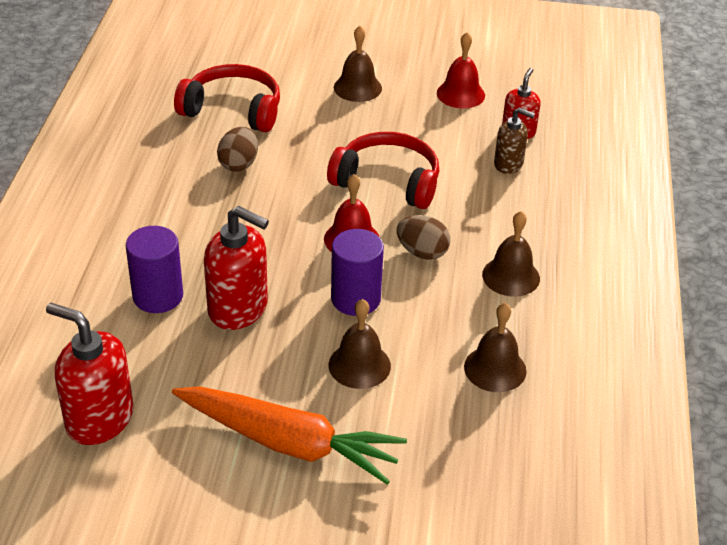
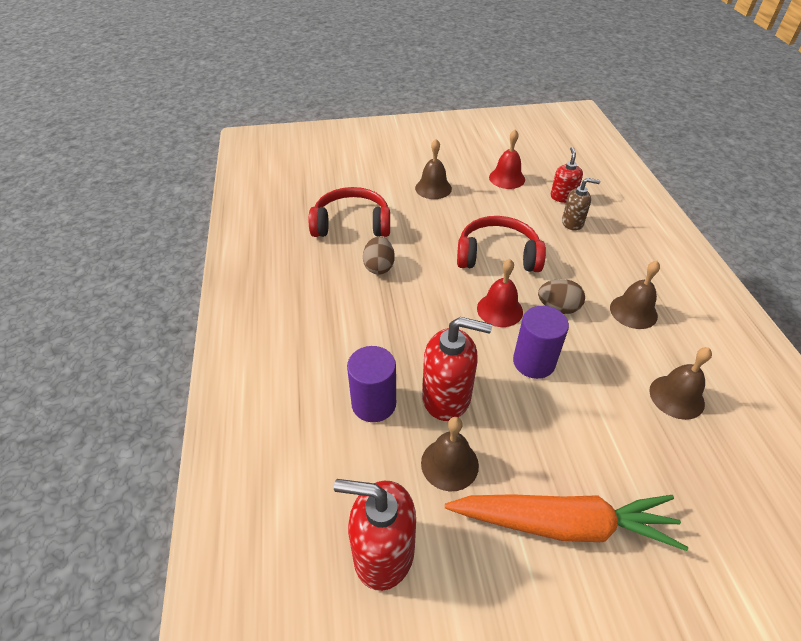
camera: 15 degrees left, 5 degrees up
(359, 365) = (574, 424): brown bell -> brown bell (449, 464)

